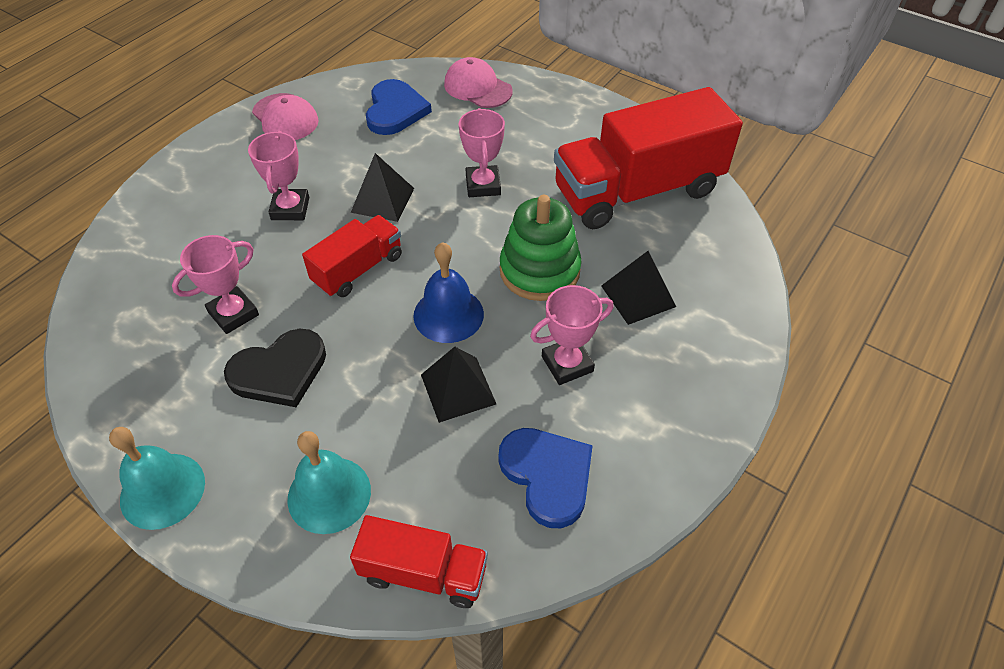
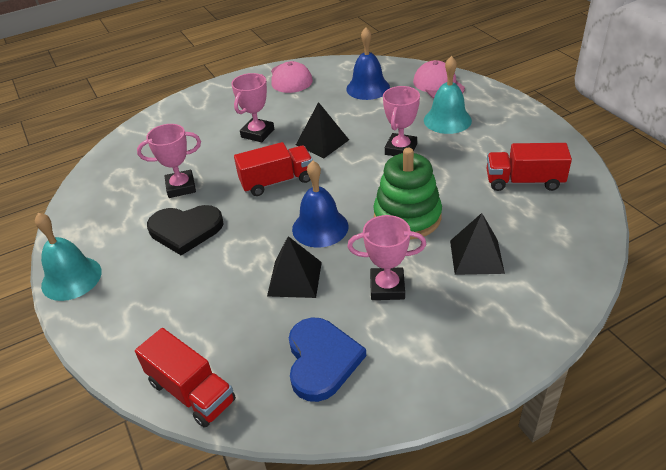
camera: 30 degrees right, 10 degrees down
(329, 494) = (165, 317): turquoise bell -> turquoise bell (447, 120)
(395, 110) = (368, 88): blue heart -> blue bell
(637, 191) = (524, 181): red truck -> red truck, size x0.52

